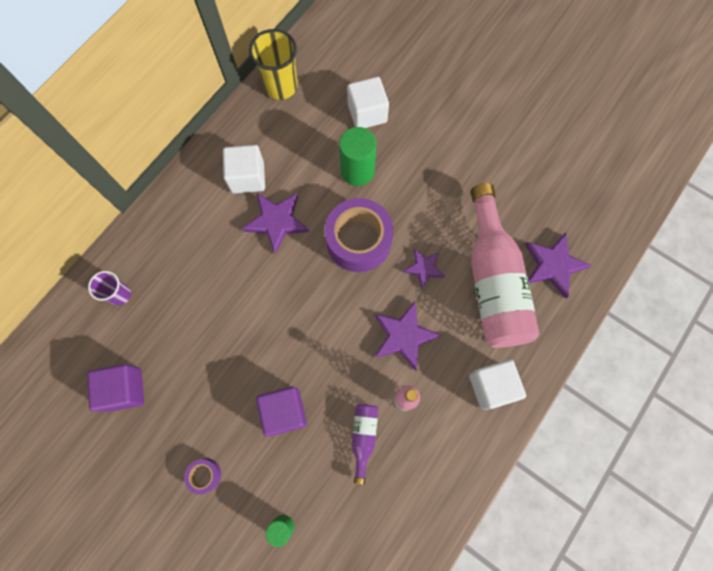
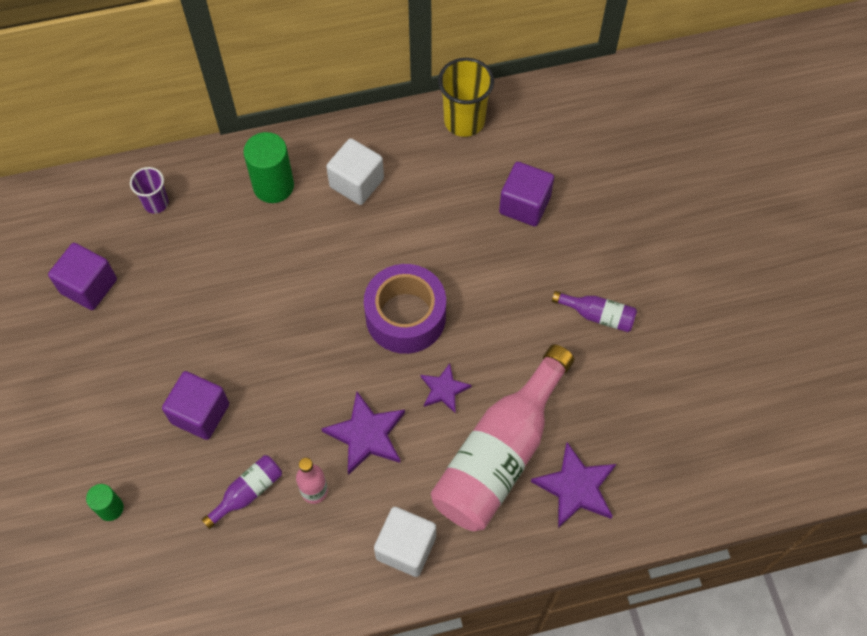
camera: 40 degrees right, 10 degrees down
(205, 475) = (88, 410): purple tape -> none
(276, 221) = (346, 242): purple star -> none
(357, 171) = (464, 252): green cylinder -> green cylinder (273, 186)
(367, 113) = (524, 205): white cube -> purple cube
(471, 150) = (597, 315): none -> purple bottle

